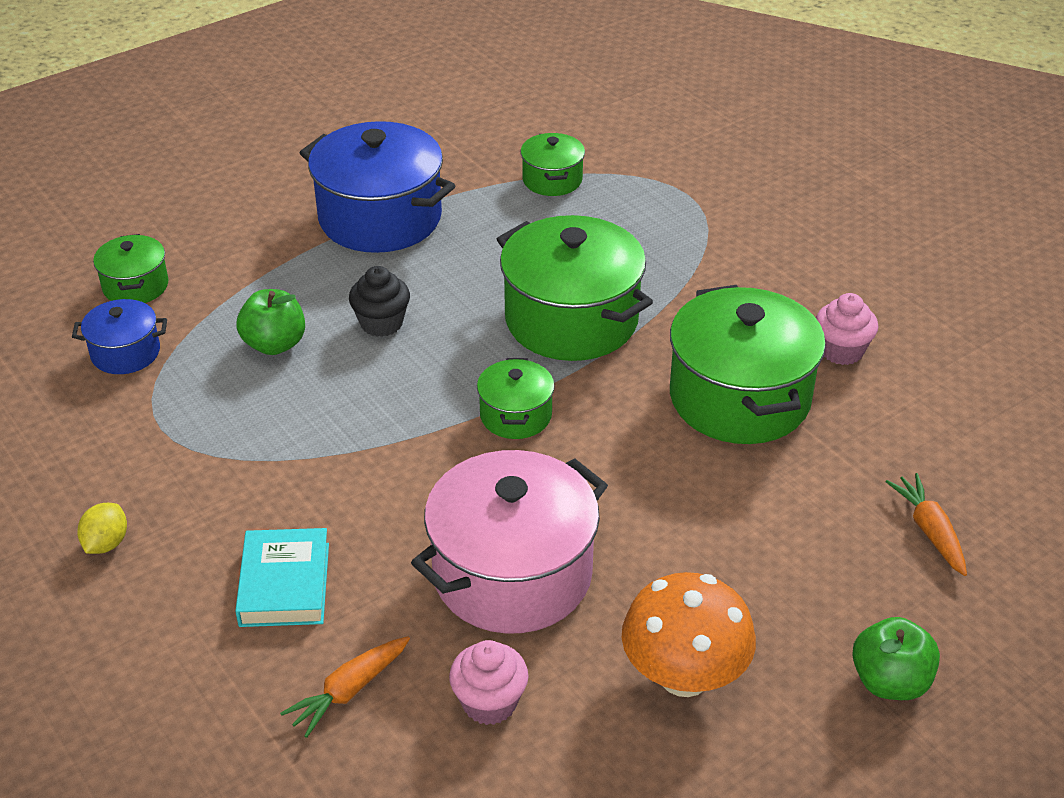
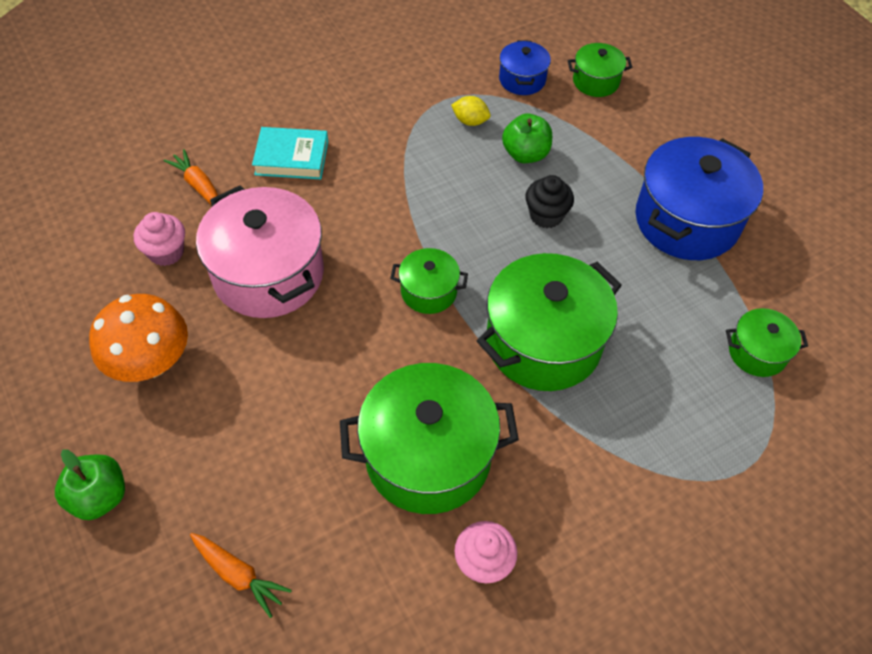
camera: 95 degrees right, 15 degrees up
(106, 543) = (346, 79): yellow lemon -> yellow lemon (470, 121)
(929, 531) = (238, 575): orange carrot -> orange carrot turned 45 degrees clockwise

